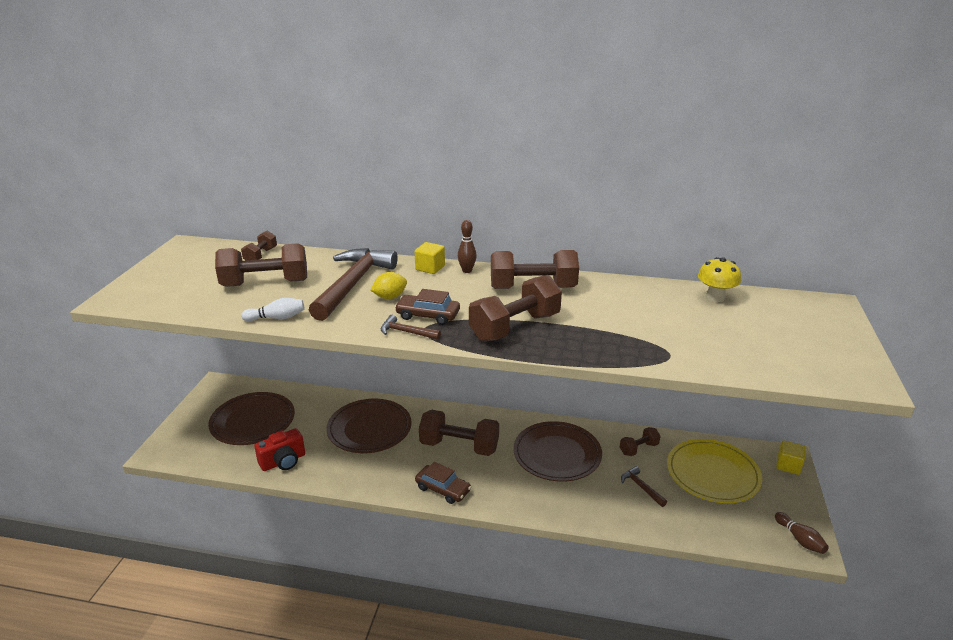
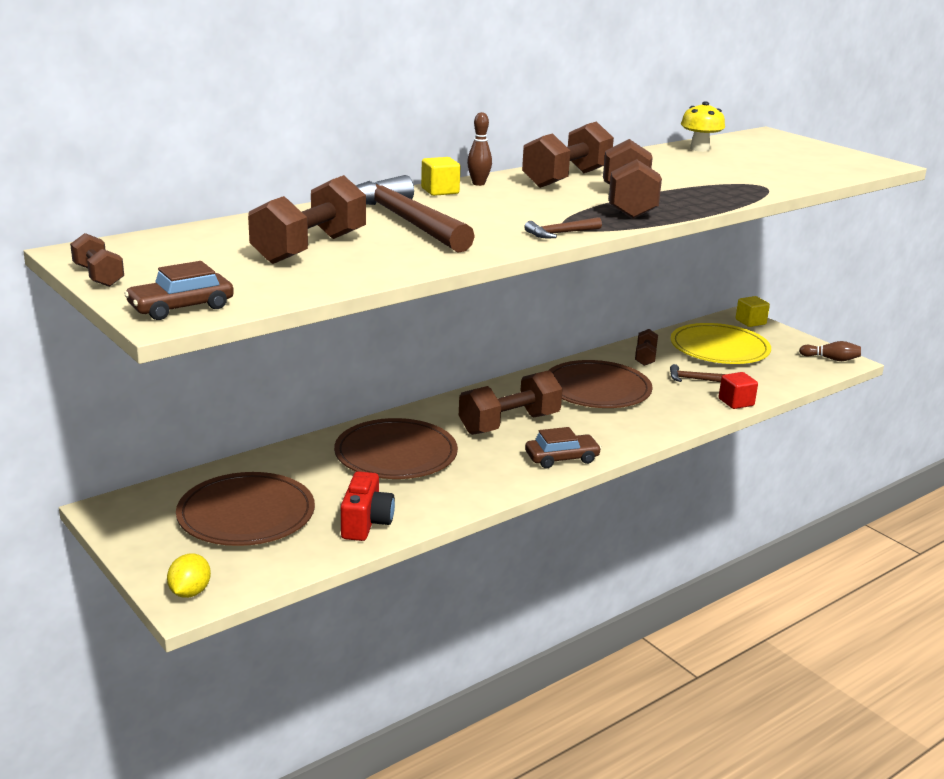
camera: 50 degrees left, 5 degrees down
(261, 256) = (223, 232): brown dumbbell -> brown dumbbell (98, 276)
(277, 318) = (414, 264): white bowling pin -> none
(390, 297) = (471, 219): yellow lemon -> yellow lemon (190, 592)
(428, 315) = (542, 219): brown car -> brown car (181, 307)
(636, 525) = (736, 402): none -> red cube

